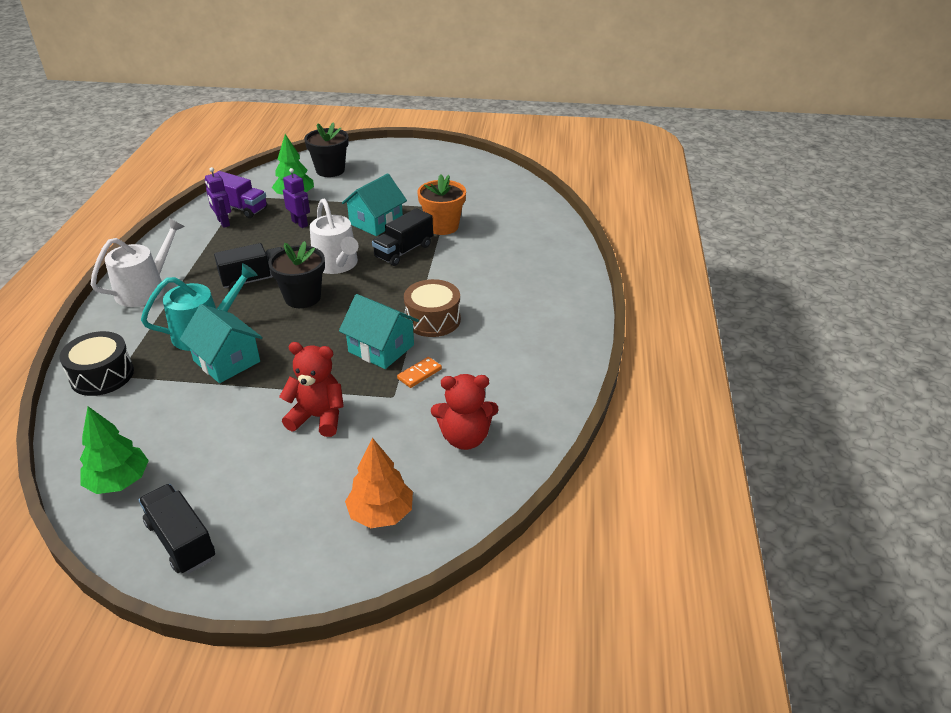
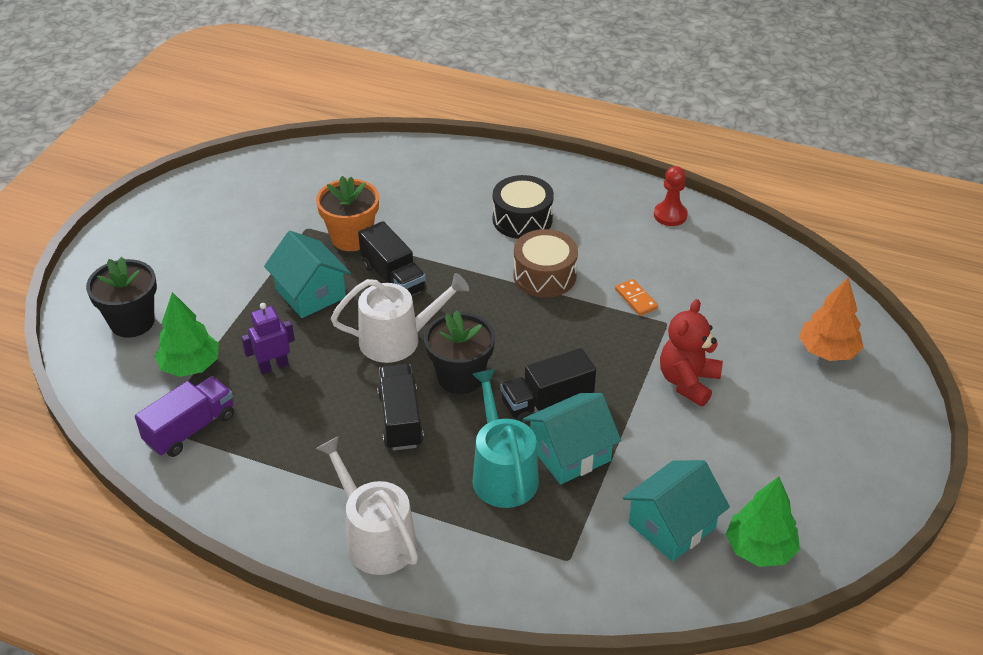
camera: 75 degrees left, 5 degrees up
(102, 375) = (564, 577): black drum -> black drum (522, 219)
(181, 541) = (848, 494): black truck -> black truck (547, 402)
(223, 222) = (226, 449): purple robot -> none
(381, 348) = (584, 321): turquoise house -> turquoise house (671, 525)
(465, 438) = (738, 283): red teddy bear -> none
(550, 381) = (670, 215): none -> red pawn

